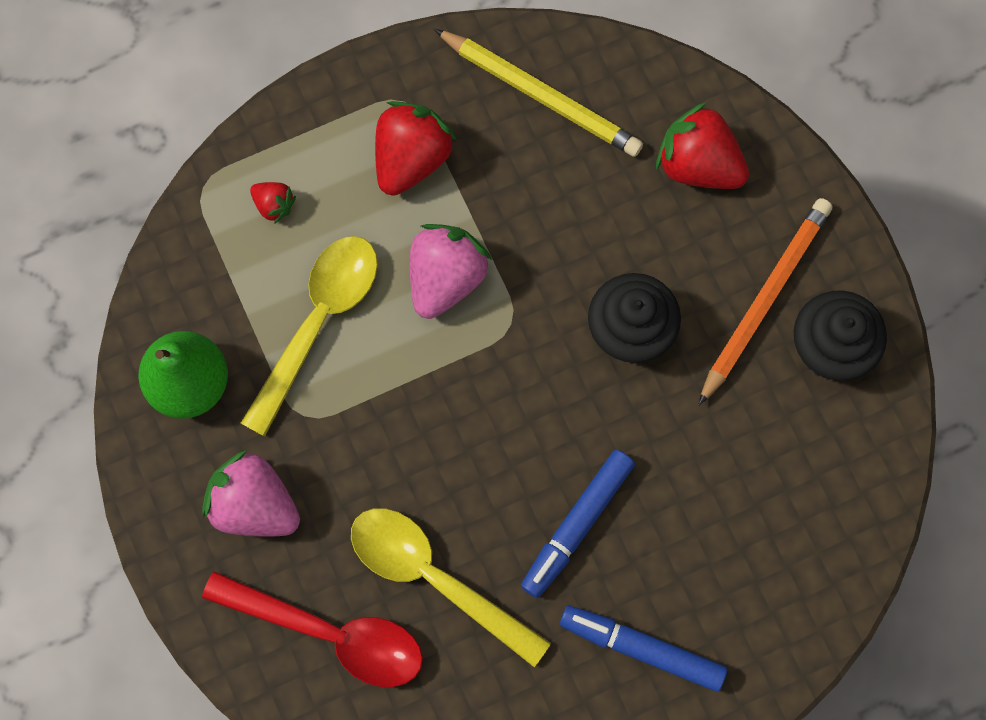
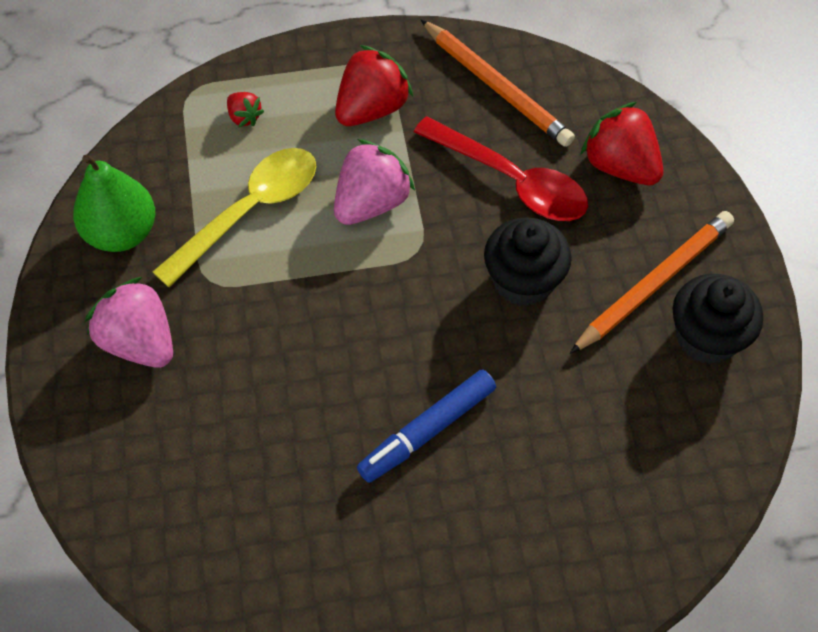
camera: 15 degrees right, 15 degrees down
(329, 633) = (166, 467): red spoon -> red spoon (511, 180)
(435, 578) = (280, 444): yellow spoon -> none
(541, 95) = (496, 87): yellow pencil -> orange pencil
(641, 649) = (457, 558): blue marker -> none

